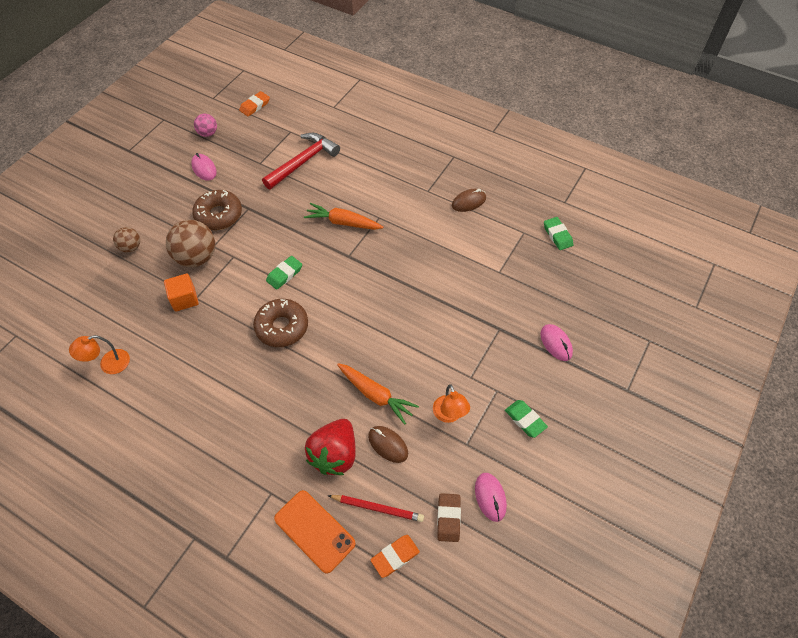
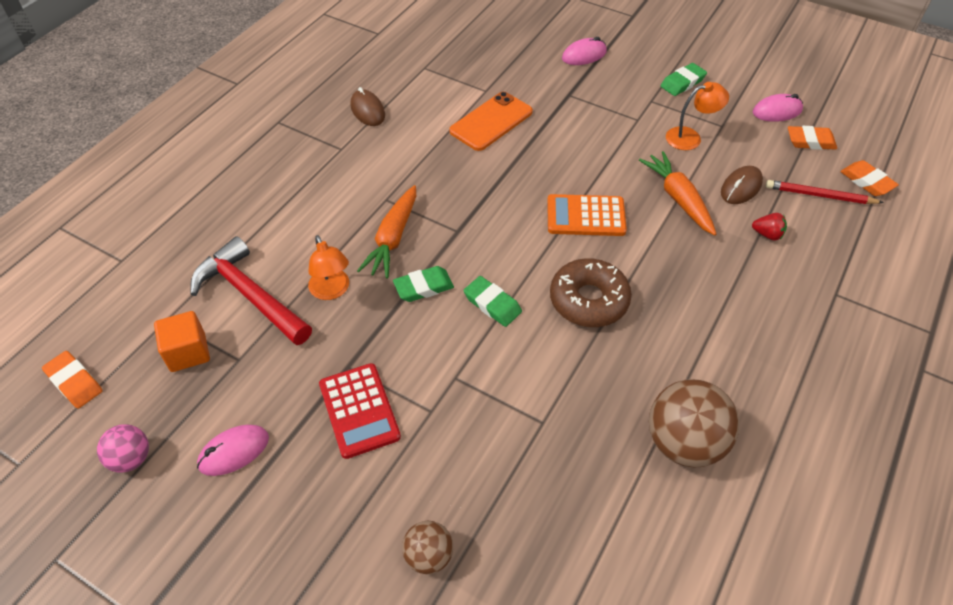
camera: 90 degrees left, 5 degrees down
(108, 364) = (691, 540): orange lamp -> orange lamp (332, 291)
(184, 299) = (547, 439): orange cube -> orange cube (188, 352)
(196, 257) = (457, 433): brown ball -> brown ball (684, 442)
(219, 215) = (359, 410): brown donut -> red calculator
(314, 531) = (866, 249): orange phone -> orange phone (491, 122)
(334, 455) = (767, 234): red strawberry -> red strawberry, size x0.44
(359, 331) = (585, 216): none -> orange calculator
(376, 395) = (678, 199): orange carrot -> orange carrot turned 60 degrees counterclockwise
(377, 508) = (819, 195): red pencil -> red pencil turned 90 degrees counterclockwise
(448, 518) = (810, 141): brown eraser -> orange eraser
(557, 235) = (431, 42): green eraser -> green eraser (423, 287)

